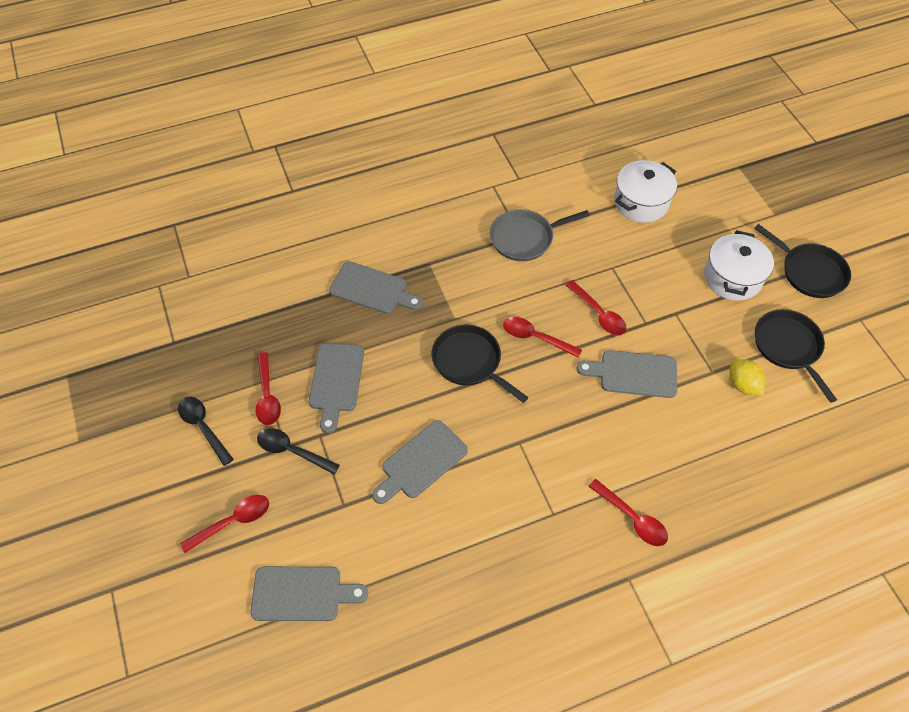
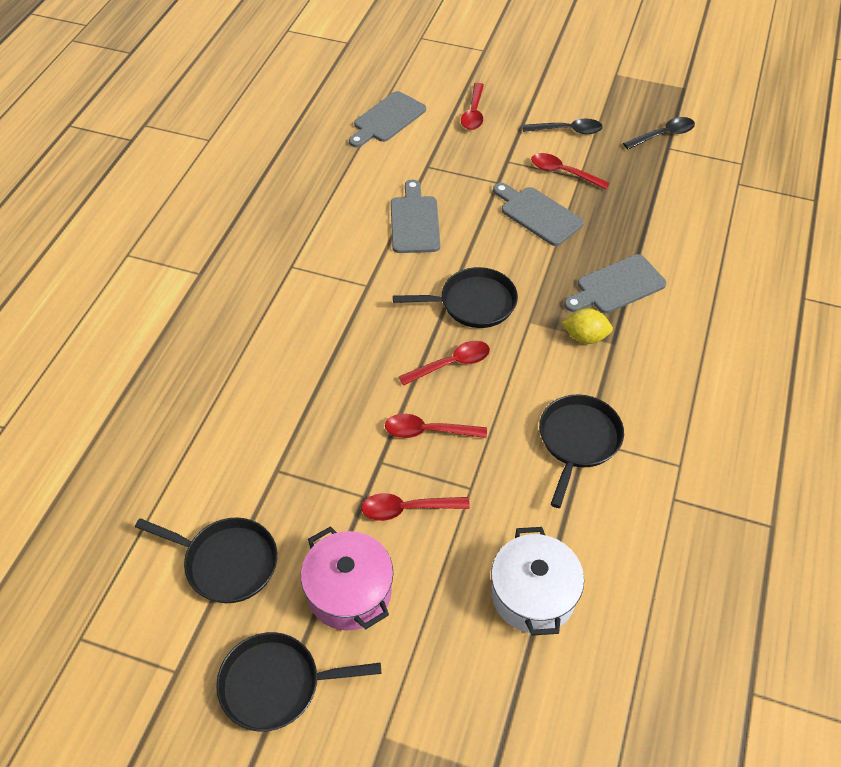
camera: 130 degrees right, 5 degrees down
(292, 451) = (499, 163): black spoon -> black spoon (663, 135)
(524, 238) = (578, 440): grey pan -> black pan
(632, 518) = (232, 308): red spoon -> red spoon (407, 509)
(633, 374) = (341, 407): grey cutting board -> none
(732, 278) = (349, 592): white pot -> pink pot
(742, 385) = (239, 482): yellow lemon -> yellow lemon (585, 337)

